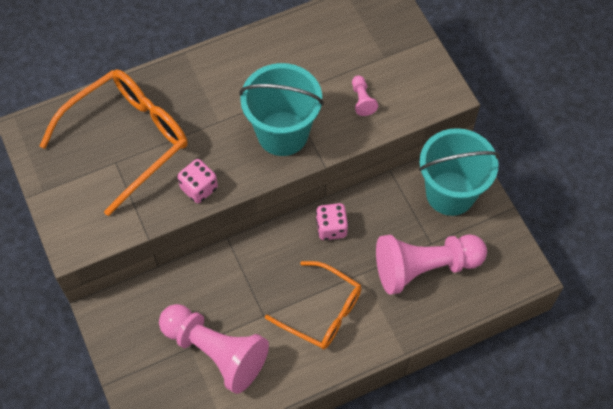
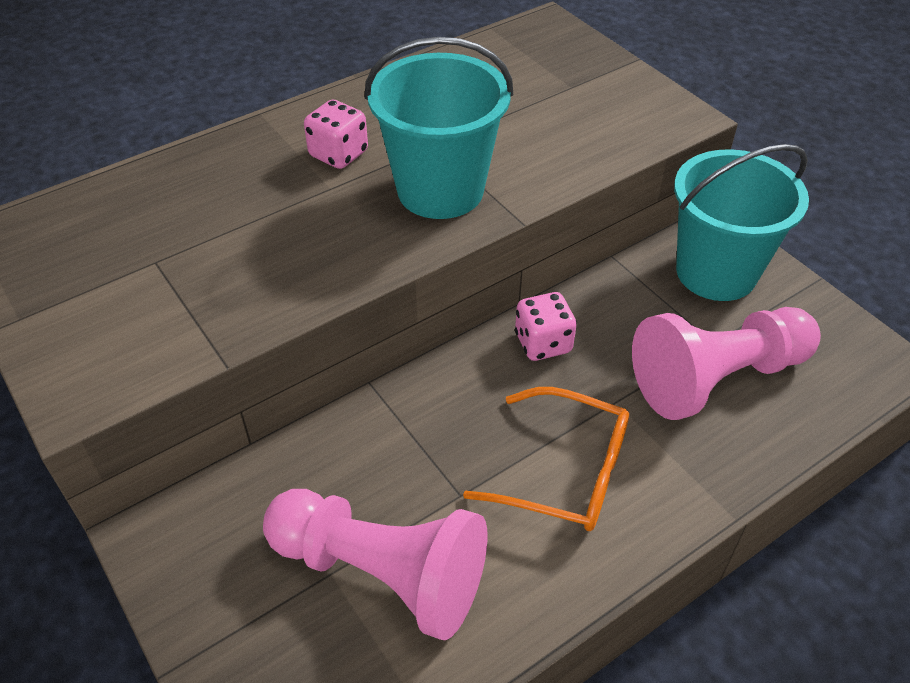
camera: 10 degrees left, 15 degrees down
(128, 139) = (175, 228): orange glasses -> none
(199, 188) = (311, 279): pink dice -> pink dice (338, 154)
(362, 100) = (556, 137): pink pawn -> none

